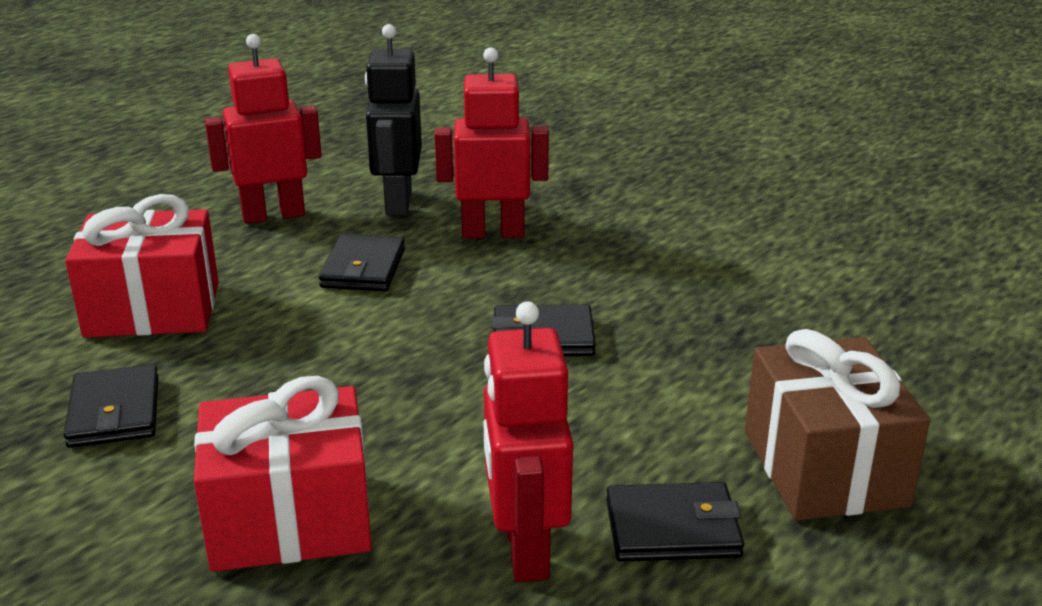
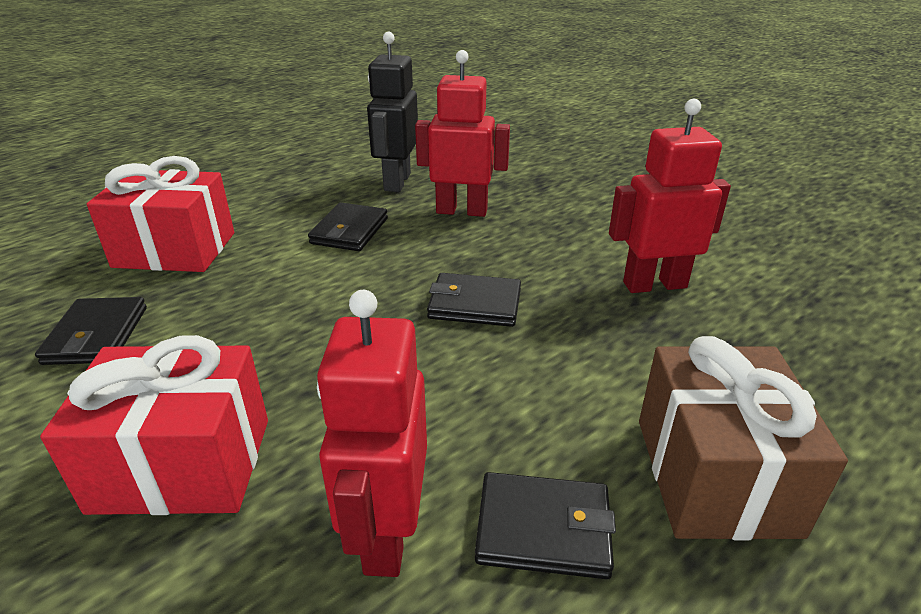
camera: 10 degrees right, 5 degrees up
(273, 215) = (301, 184): red robot -> red robot (654, 284)

